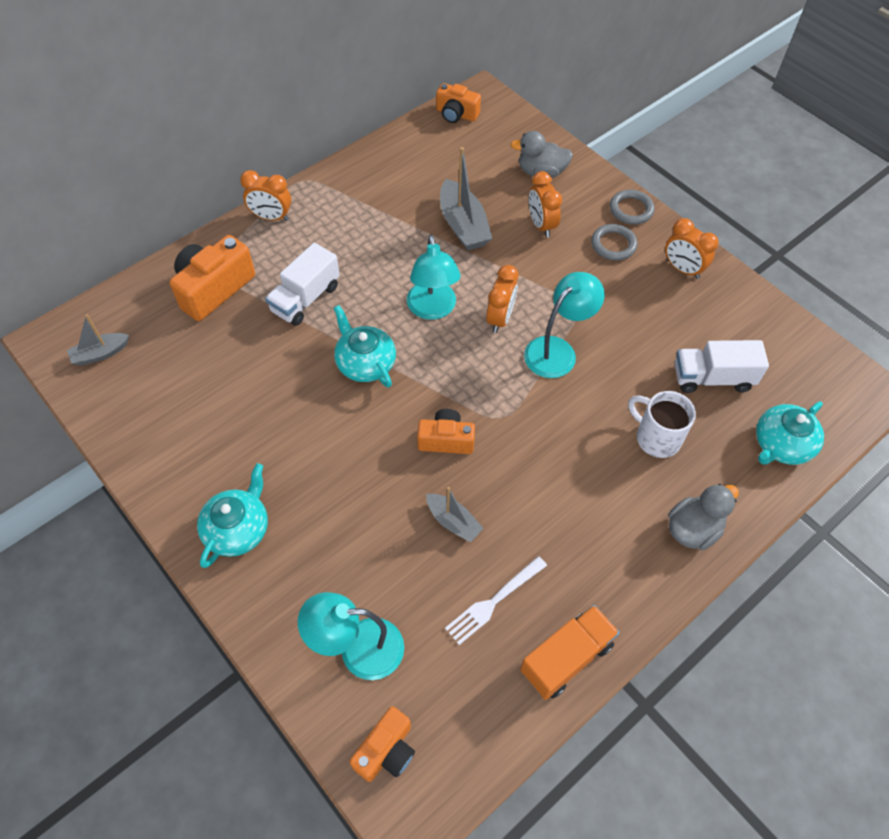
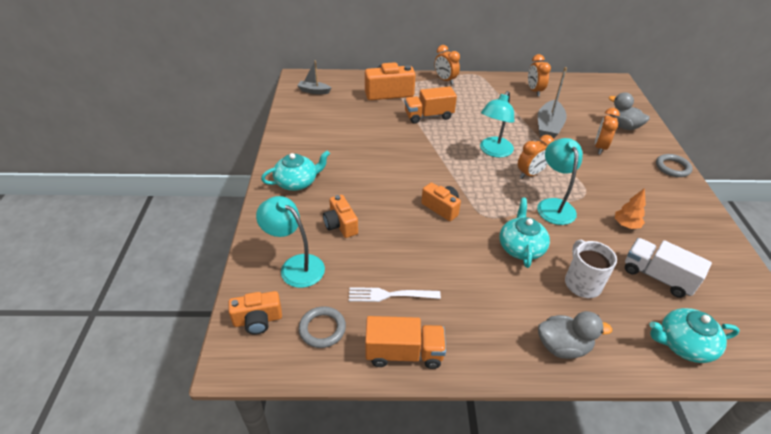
camera: 40 degrees right, 15 degrees down
(305, 298) = (428, 116): white truck -> orange truck
(365, 363) = (432, 154): turquoise teapot -> turquoise teapot (521, 247)
(453, 521) = (406, 244): grey boat -> none
(456, 114) = (591, 83): orange camera -> orange camera (340, 225)
(557, 350) = (553, 205): turquoise lamp -> turquoise lamp turned 90 degrees counterclockwise
(613, 245) = (643, 177): grey ring -> grey ring (322, 329)
(642, 328) = (626, 225): none -> orange tree
(682, 269) = (686, 212): orange clock -> orange clock (534, 91)

